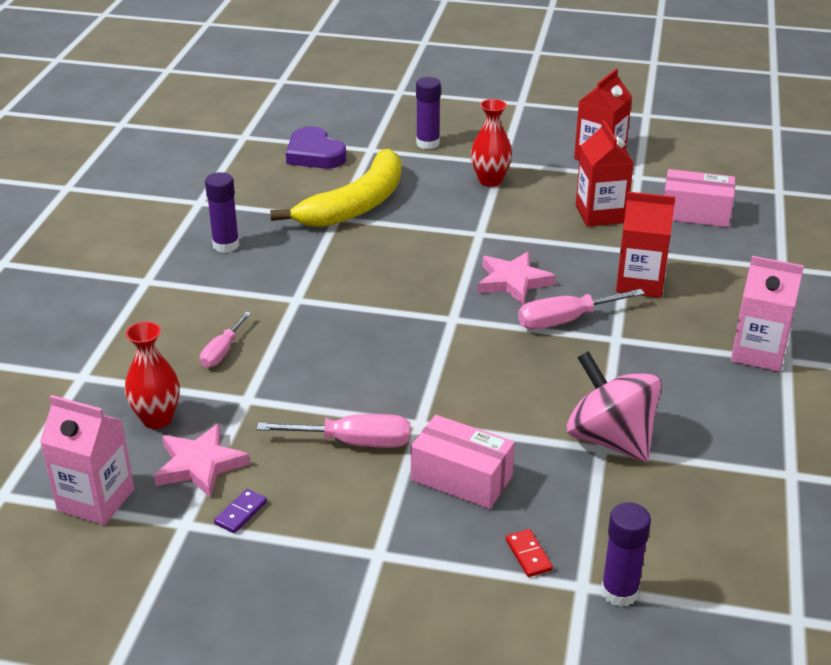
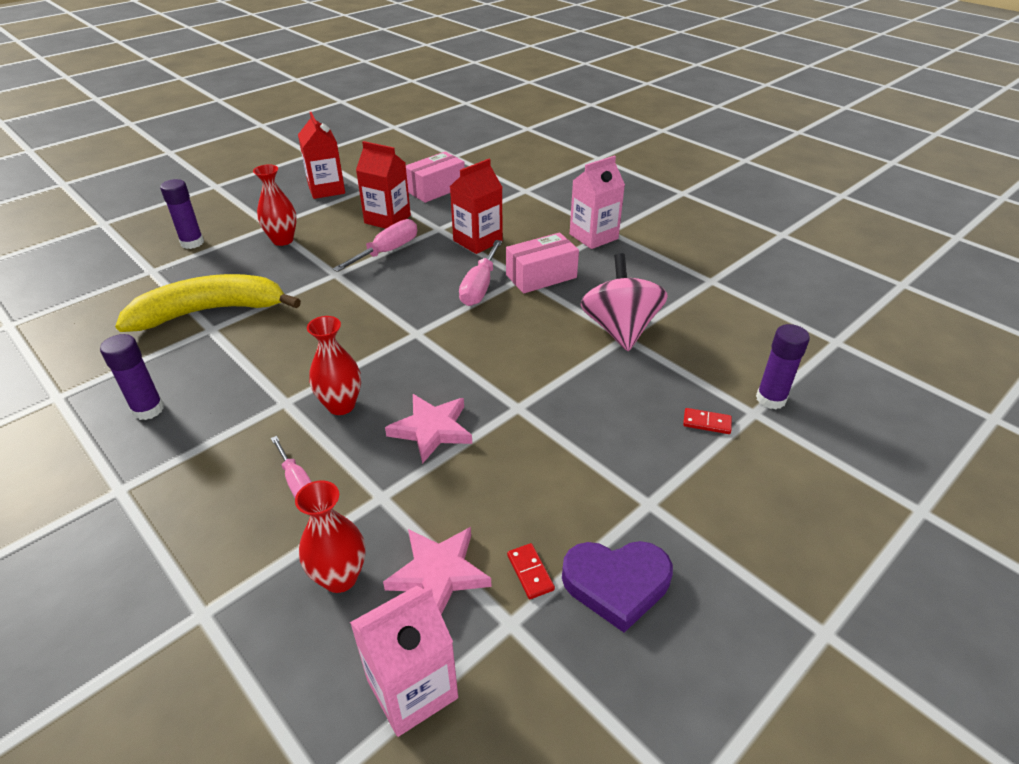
camera: 55 degrees left, 5 degrees up
(241, 513) = (530, 572): purple domino -> red domino
(314, 154) = (107, 300): purple heart -> purple heart (616, 584)
(321, 327) = (341, 405): none -> red vase
(354, 442) = (506, 455): pink screwdriver -> pink screwdriver (387, 251)
(356, 205) = (210, 311): yellow banana -> yellow banana turned 90 degrees counterclockwise
(461, 478) = (600, 416): pink box -> pink box (541, 276)
(513, 281) = (410, 287): pink star -> pink star (432, 430)
(610, 439) = (620, 329): pink spinning top -> pink spinning top turned 90 degrees clockwise

